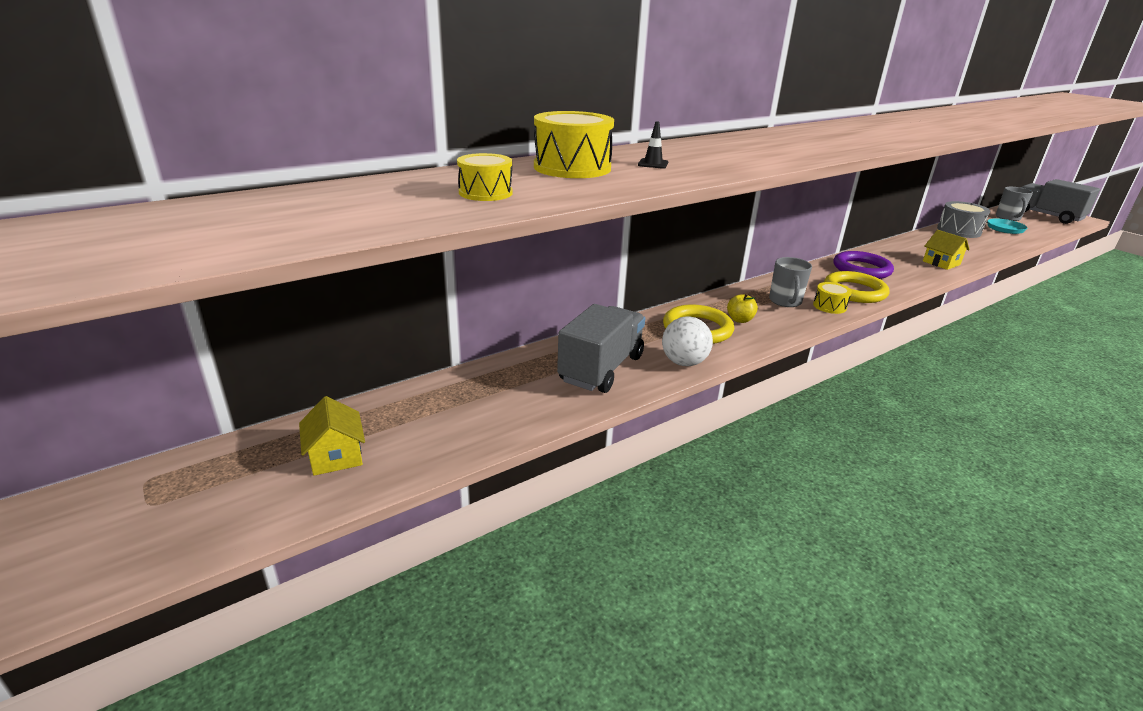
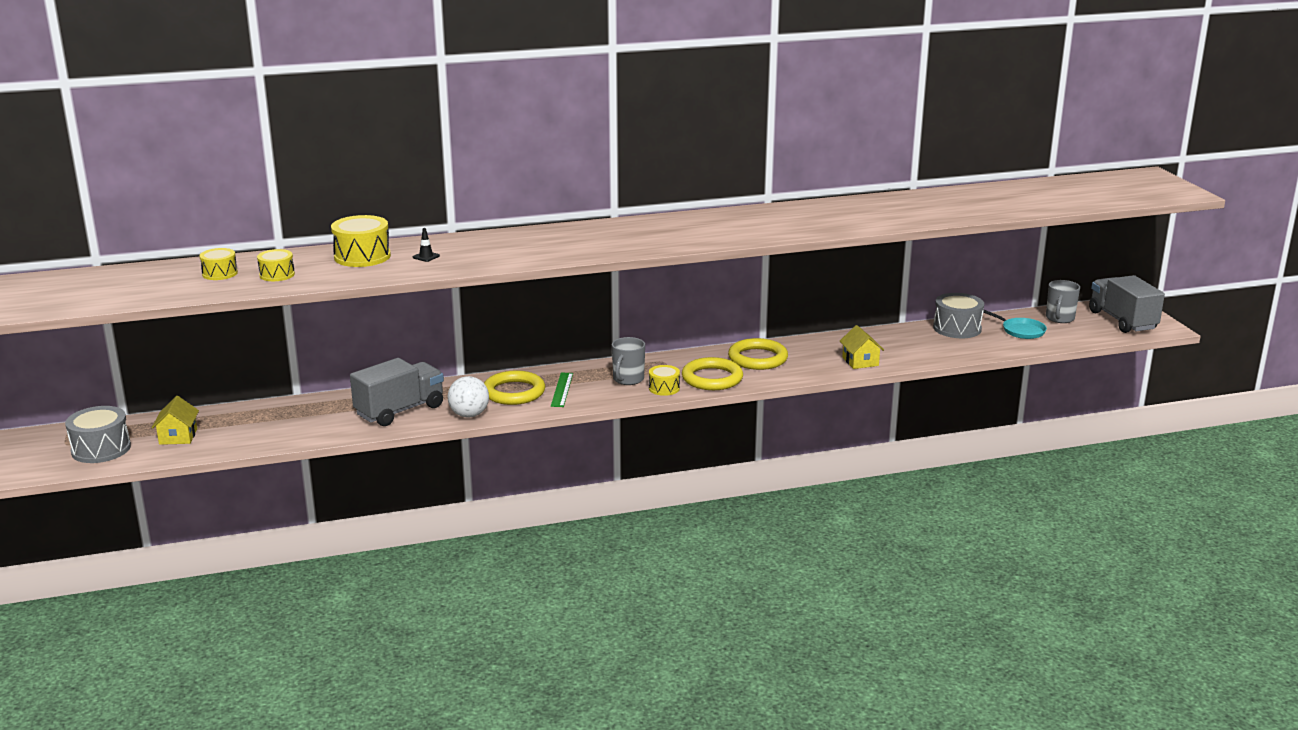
camera: 20 degrees right, 5 degrees down
(218, 502) = (101, 449): none -> grey drum
(392, 197) = (220, 273): none -> yellow drum
(740, 320) = (562, 389): yellow apple -> green ruler
(861, 269) = (757, 358): purple ring -> yellow ring

